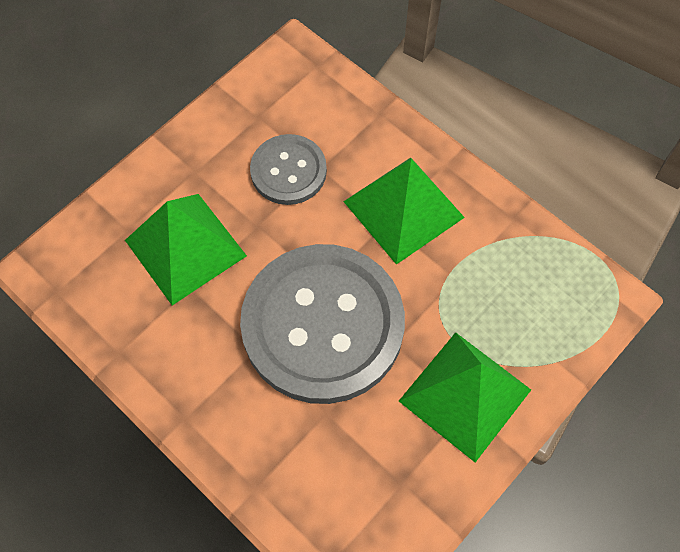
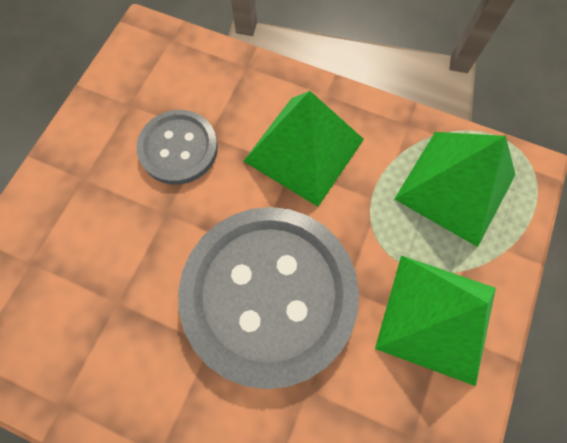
camera: 20 degrees left, 5 degrees up
(185, 248) = (98, 262): green pyramid -> green pyramid (455, 187)

